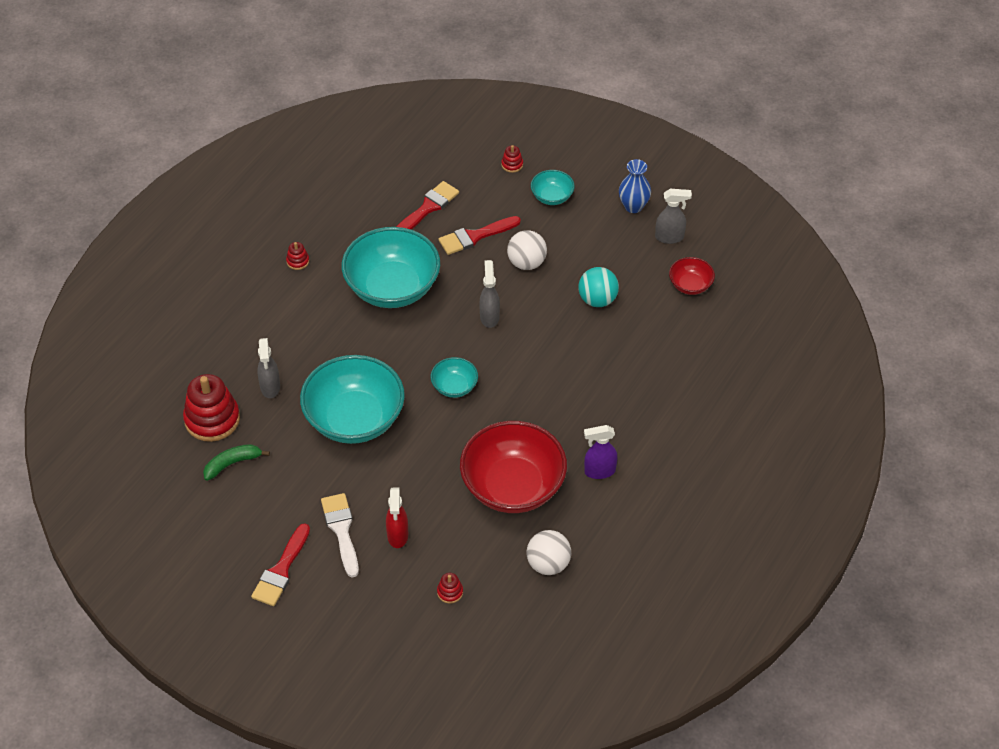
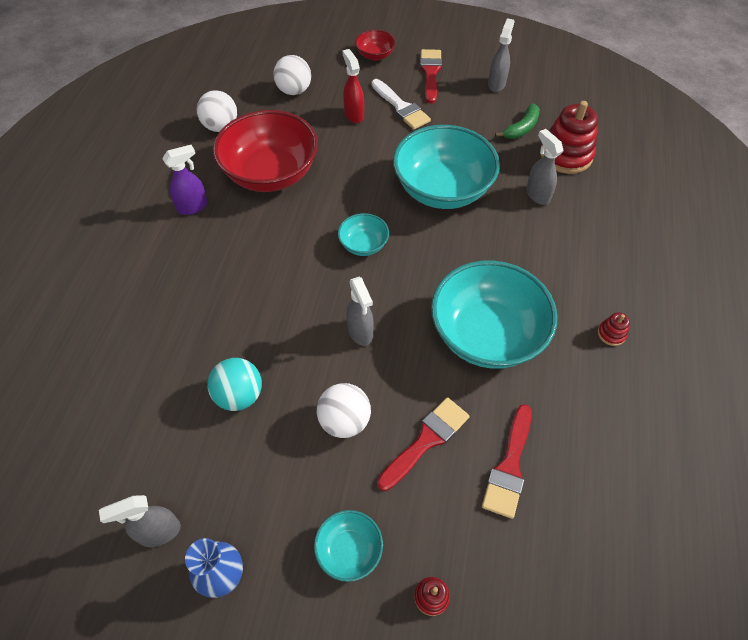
camera: 160 degrees right, 5 degrees up
(217, 530) = (496, 84): none -> grey spray bottle
(450, 592) = (294, 91): red stacking toy -> white ball
(690, 285) = (121, 457): red bowl -> red bowl (375, 55)

